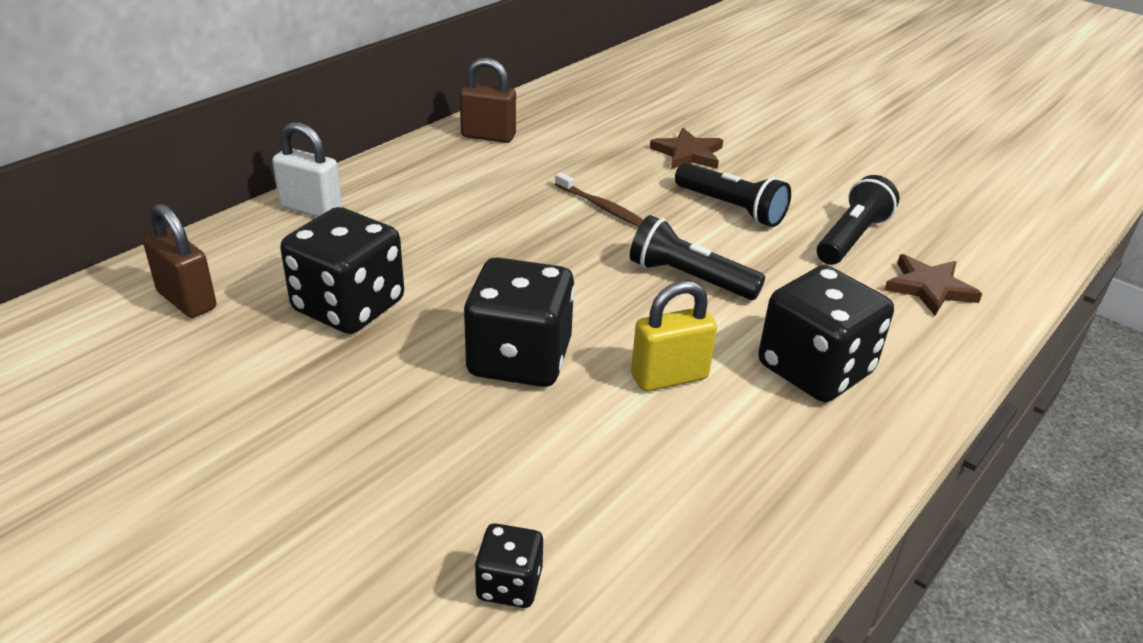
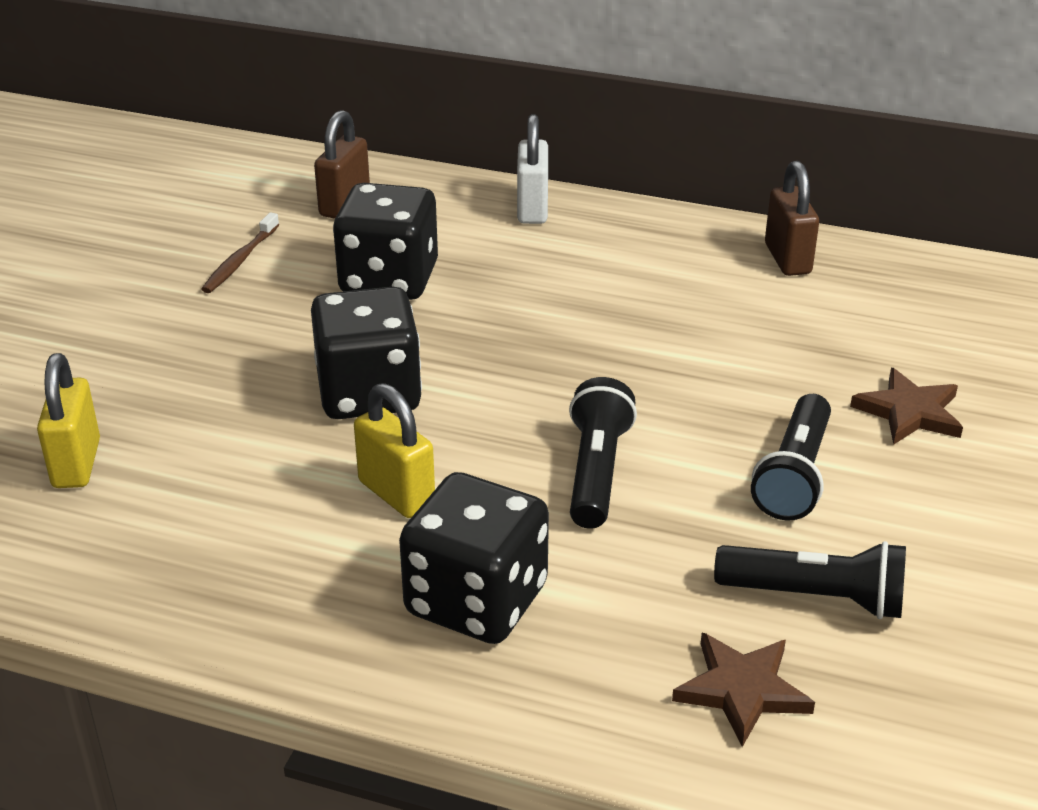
camera: 70 degrees right, 0 degrees up
(509, 584) = (77, 464): black dice -> yellow padlock
(602, 207) = (700, 375): brown toothbrush -> brown toothbrush (240, 260)

